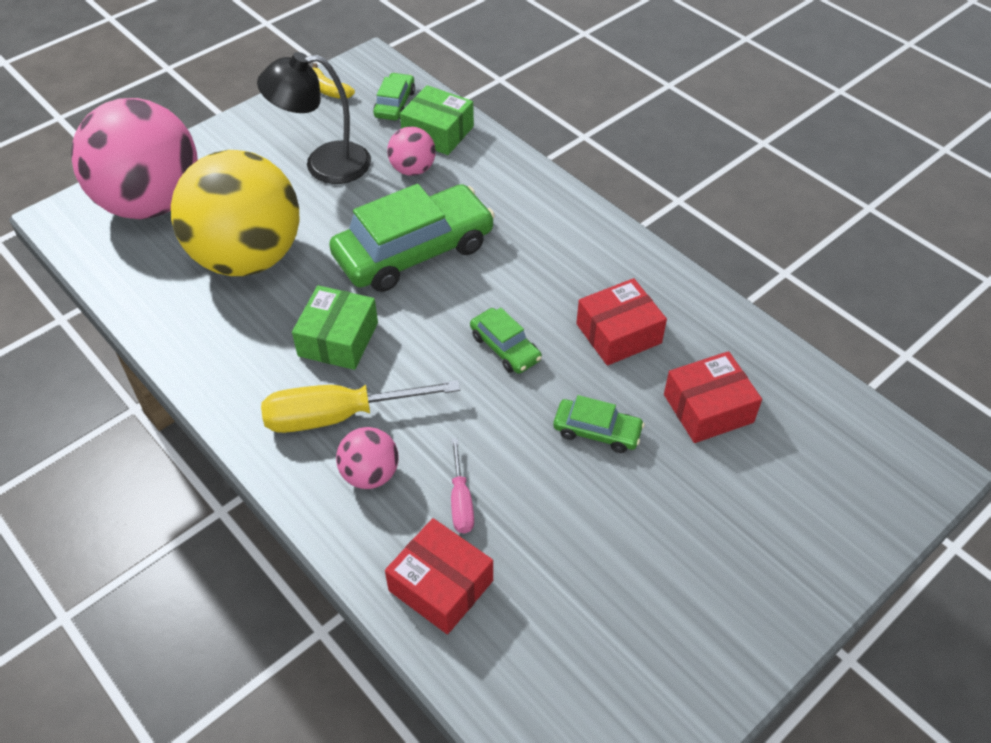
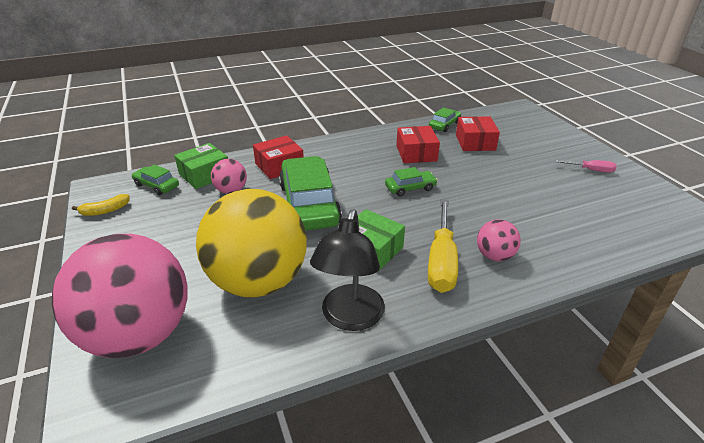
camera: 70 degrees left, 15 degrees down
(324, 164) = (188, 226): black lamp -> black lamp (350, 318)
(441, 585) = (581, 243): red box -> red box (279, 166)
(461, 501) = (521, 225): pink screwdriver -> pink screwdriver (591, 170)
(597, 431) = (481, 173): green car -> green car (444, 125)

